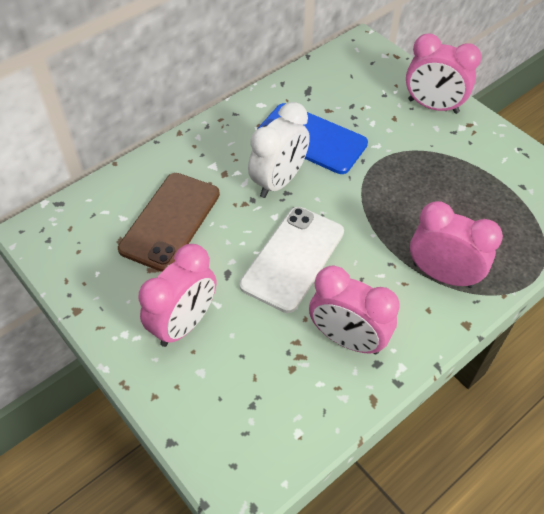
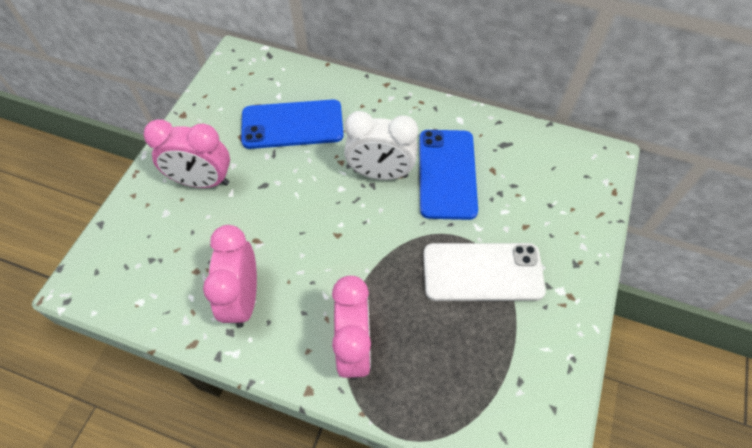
camera: 60 degrees right, 5 degrees up
(170, 221) = (292, 124): brown phone -> blue phone
(293, 258) = (304, 222): white phone -> white phone (482, 272)
(433, 106) = (569, 253): pink clock -> none

